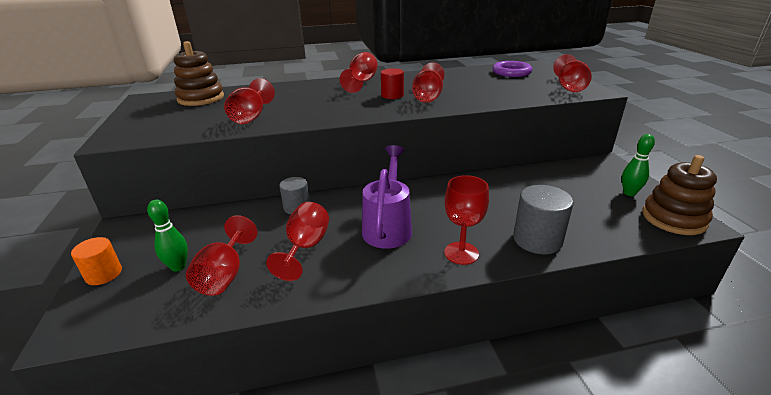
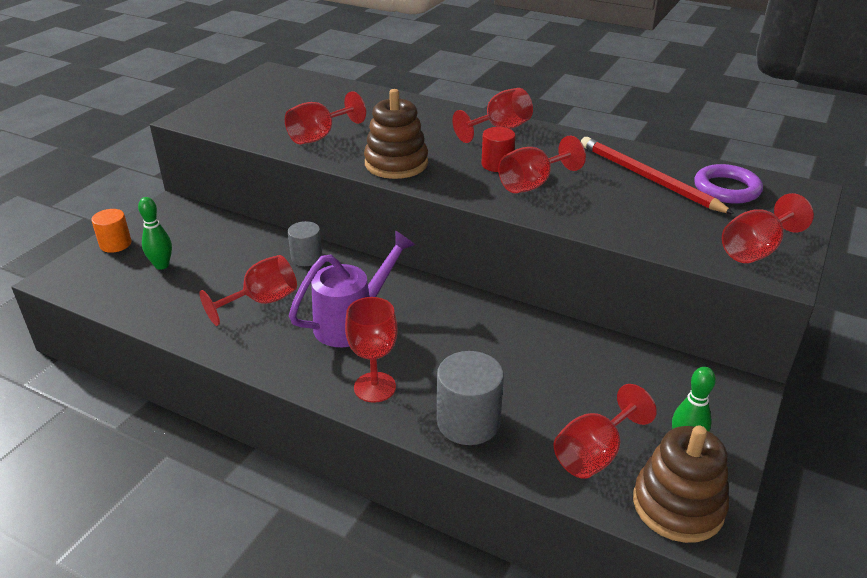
camera: 40 degrees right, 5 degrees up
(201, 98) = (314, 91): brown stacking toy -> brown stacking toy (396, 164)
(224, 275) = (181, 291): red goblet -> red goblet (594, 453)
(473, 78) = (648, 178): none -> red pencil

